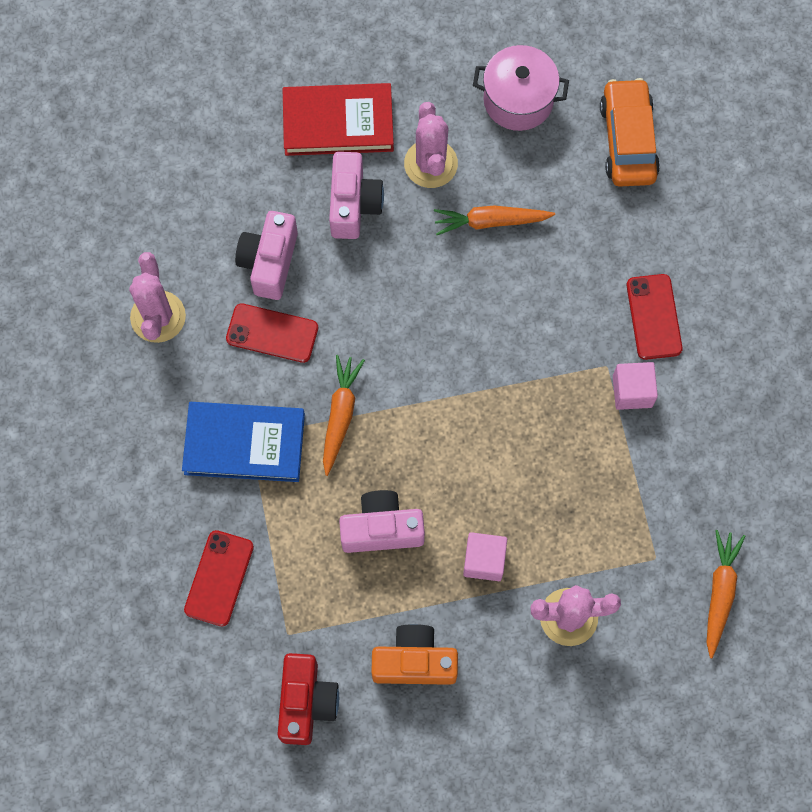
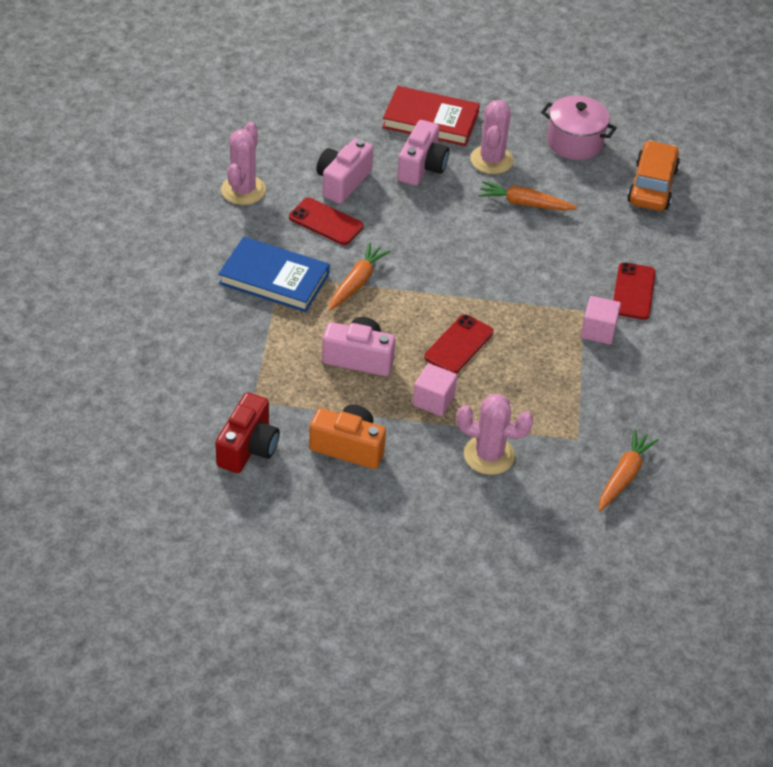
camera: 15 degrees right, 25 degrees down
(219, 578) = (215, 352): red phone -> red phone (459, 345)

